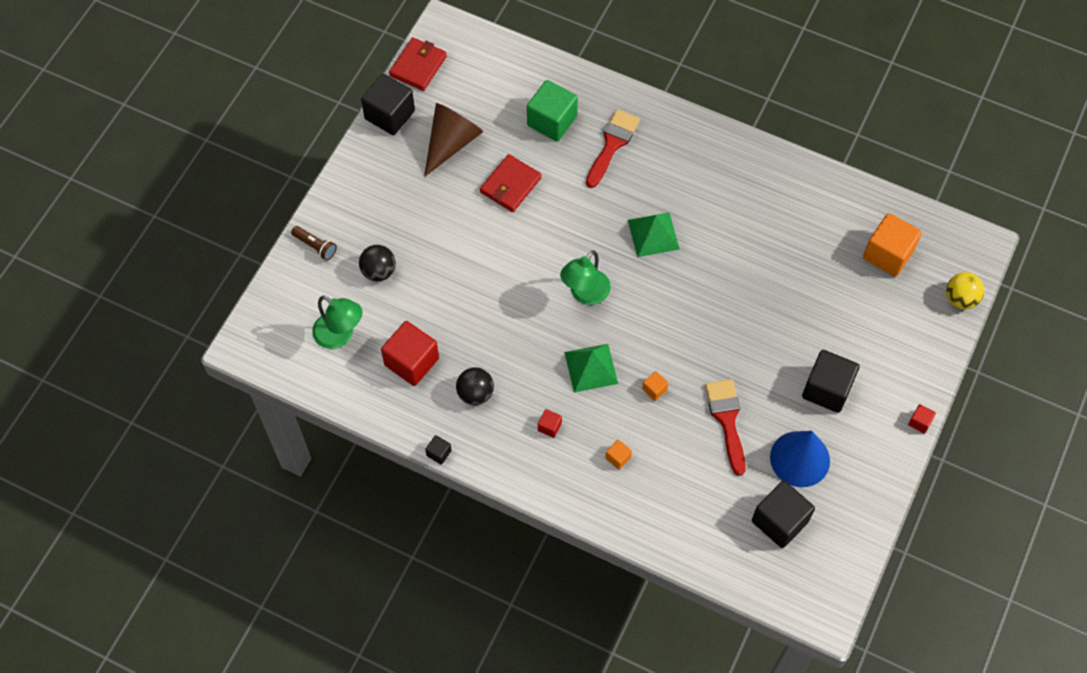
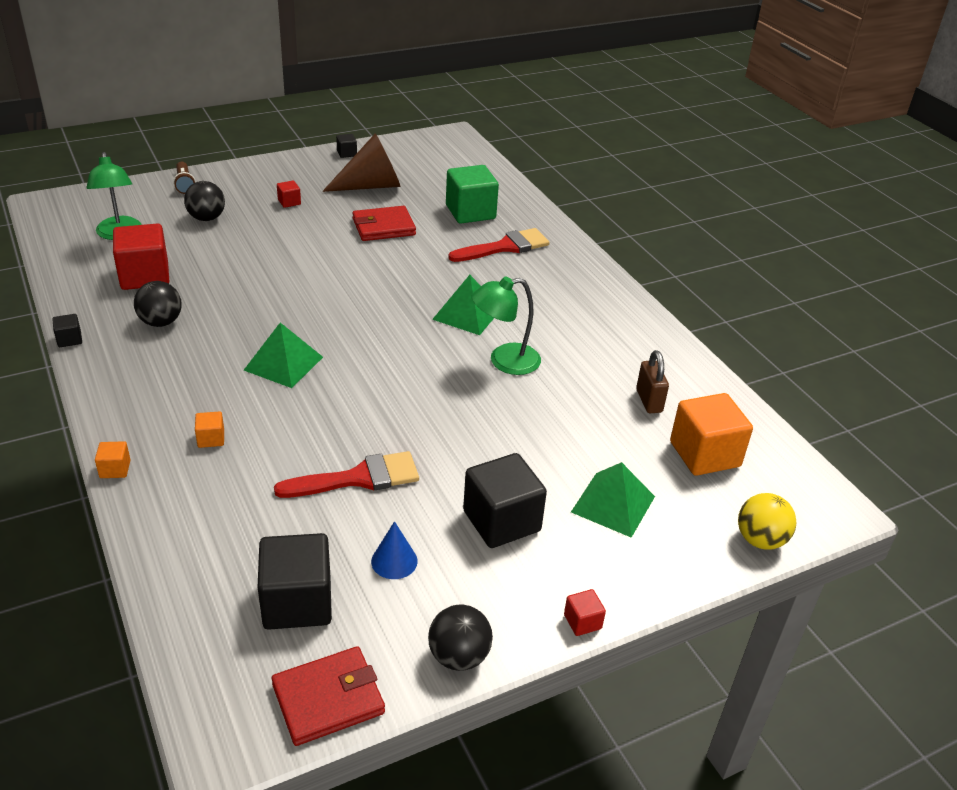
camera: 35 degrees right, 25 degrees down
(389, 115) = (347, 153): black cube -> black cube, size x0.45
(418, 66) = (405, 142): red wallet -> red wallet (328, 699)
(549, 427) = (185, 379): red cube -> red cube (289, 202)
(585, 294) = (350, 316): green lamp -> green lamp (504, 361)
(654, 389) = (319, 412): orange cube -> orange cube (115, 469)
(726, 420) = (358, 478): red brush -> red brush turned 45 degrees clockwise
(800, 459) = (394, 561): blue cone -> blue cone, size x0.51
(825, 232) = (649, 401): none -> brown padlock
(871, 331) = (613, 504): none -> green pyramid
(882, 488) = (459, 656): none -> black ball

